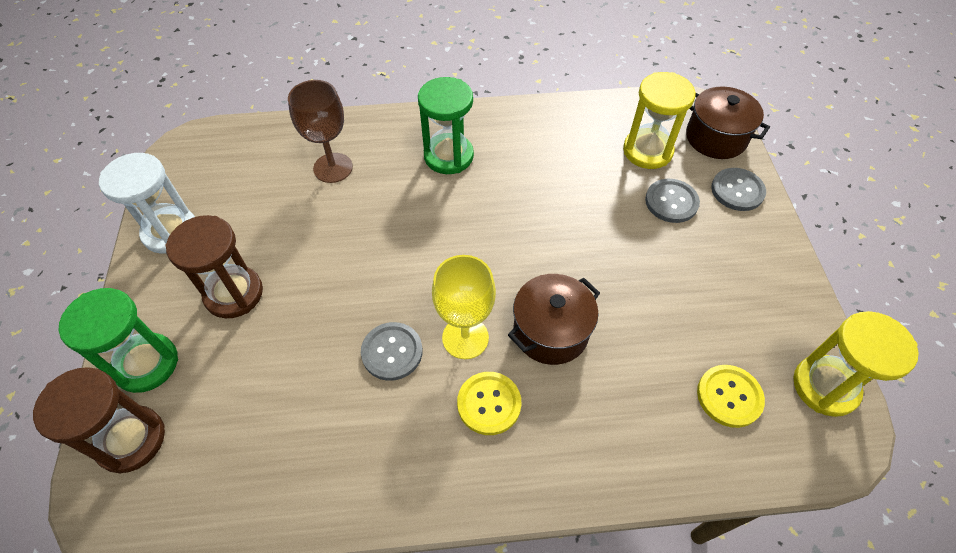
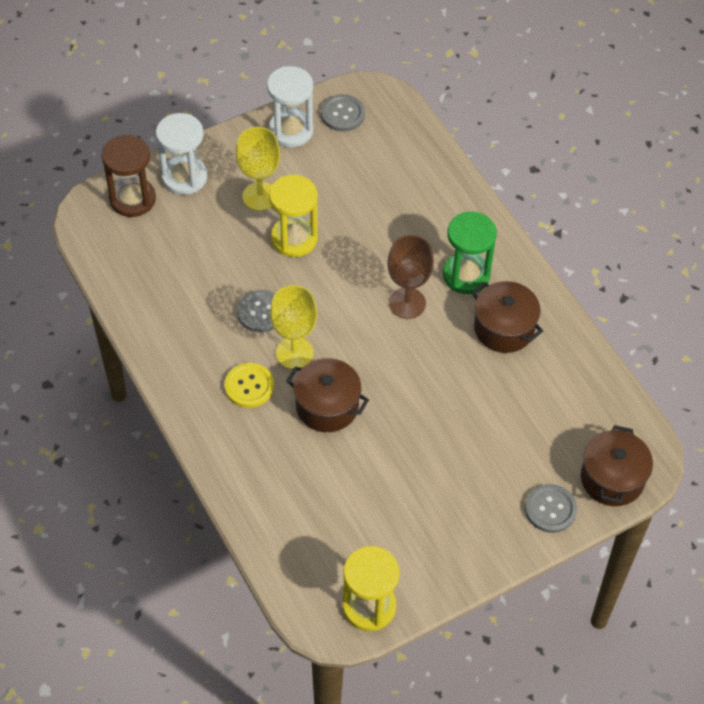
camera: 65 degrees right, 0 degrees up
(146, 364) = (184, 177): green hourglass -> white hourglass
(234, 294) = (260, 196): brown hourglass -> yellow goblet
(333, 168) = (407, 200): brown goblet -> brown goblet (407, 303)
(523, 151) = (504, 328): none -> brown pot
(647, 151) = (560, 425): yellow hourglass -> yellow hourglass (294, 238)
(671, 202) = (507, 459): grey button -> grey button (342, 114)
(729, 396) = (328, 540): yellow button -> none

